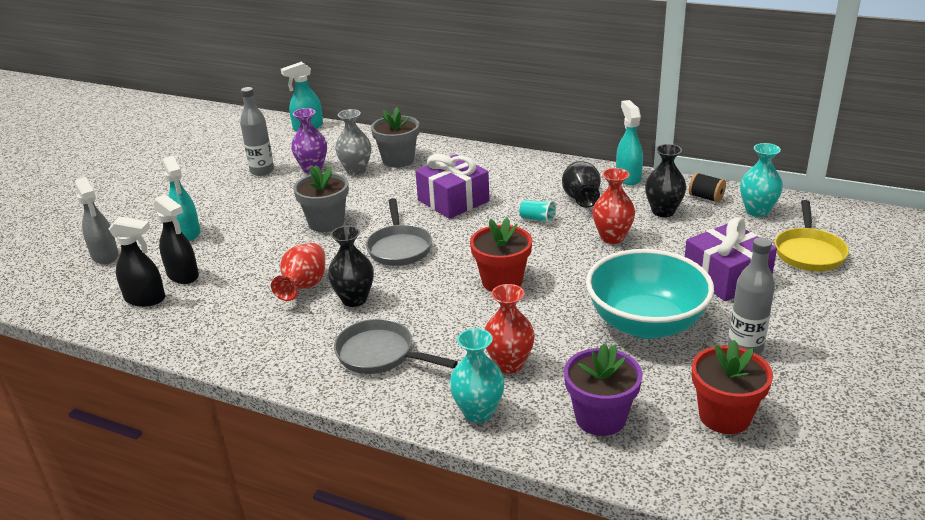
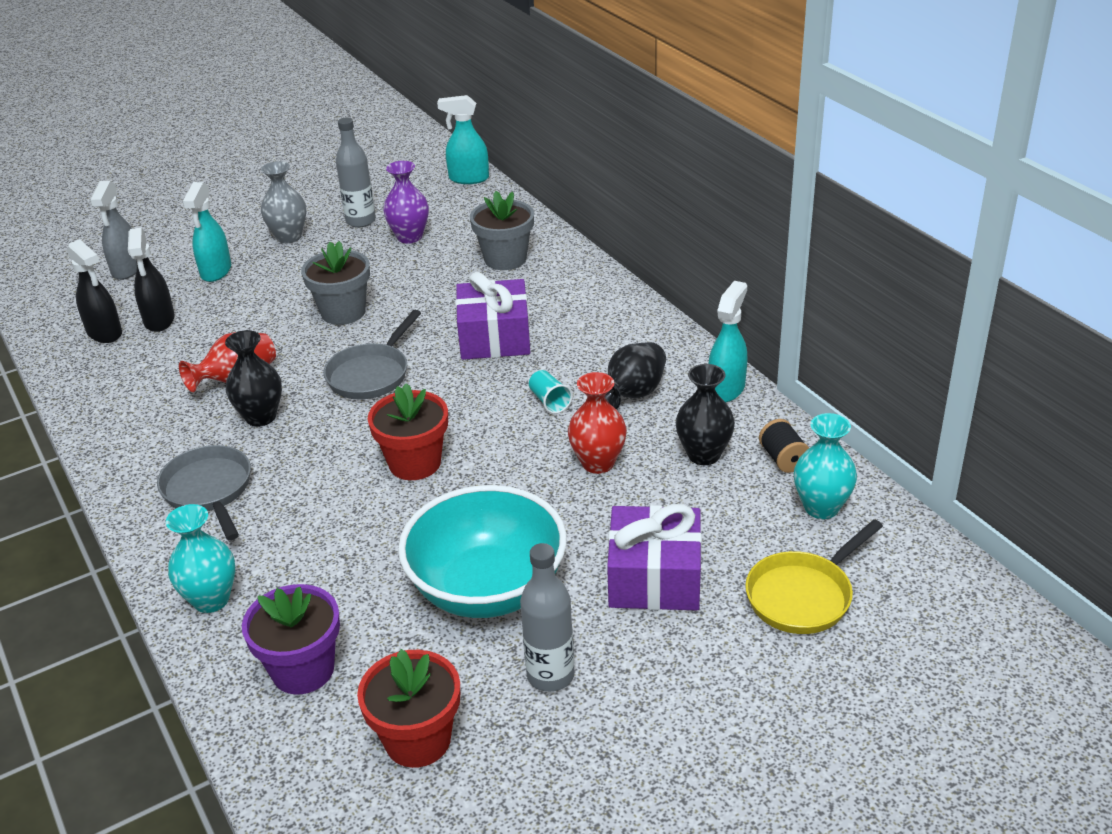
camera: 35 degrees right, 5 degrees up
(356, 170) = (448, 256): grey vase -> grey vase (289, 237)
(509, 364) = (301, 563): red vase -> none

